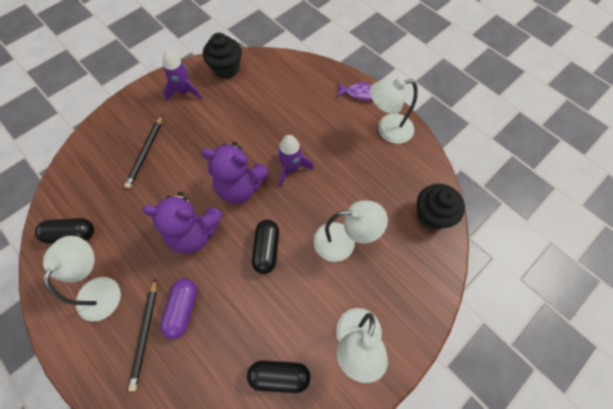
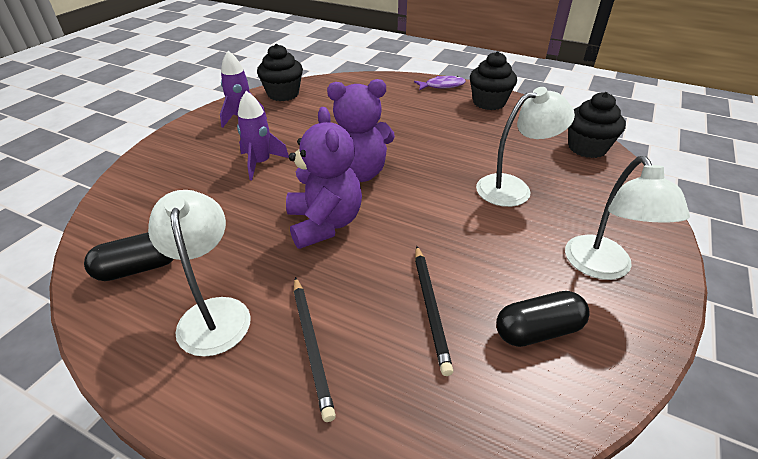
camera: 20 degrees left, 25 degrees down
(146, 153) = (217, 171): black pencil -> black pencil (431, 308)
(182, 309) = (353, 301): purple capsule -> none
(195, 233) = (324, 224): purple teddy bear -> purple teddy bear turned 90 degrees counterclockwise
(267, 249) = (428, 215): black capsule -> none
(291, 169) = (409, 147): purple rocket -> purple rocket (260, 163)
(387, 129) = (489, 102): white lamp -> black cupcake

